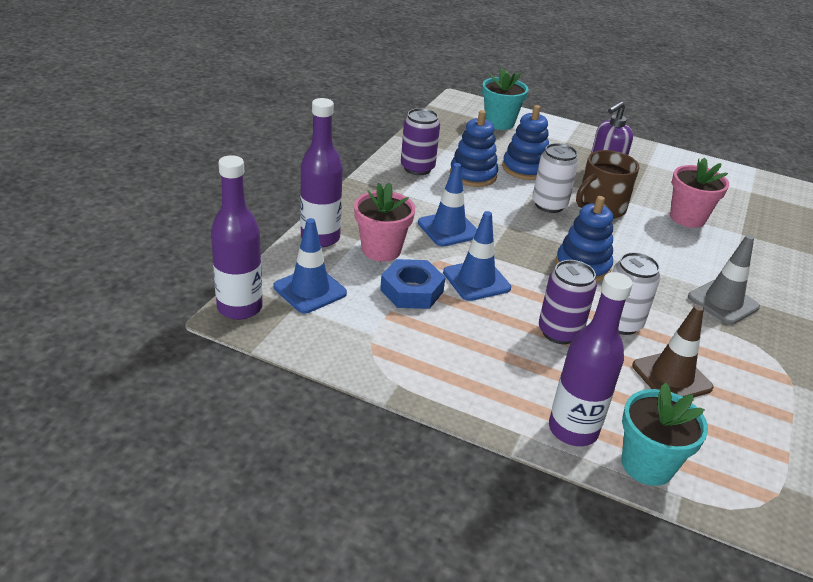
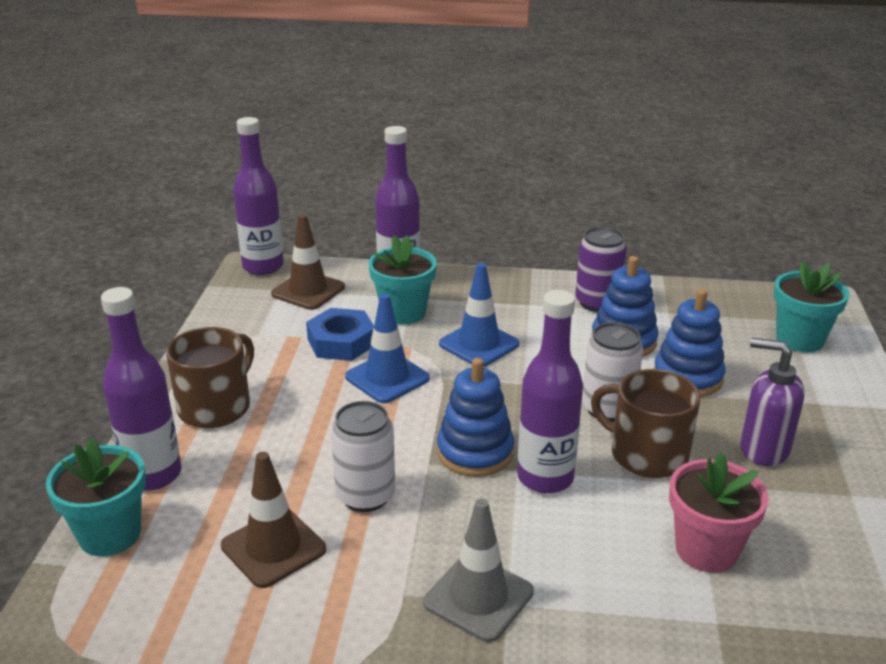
camera: 75 degrees right, 5 degrees down
(310, 290) = (308, 291): blue traffic cone -> brown traffic cone
(381, 250) = (403, 312): pink flower pot -> turquoise flower pot
(483, 378) = (216, 407): none -> brown mug
(559, 332) = (320, 448): purple can -> none
(615, 248) = (545, 478): none -> purple bottle

